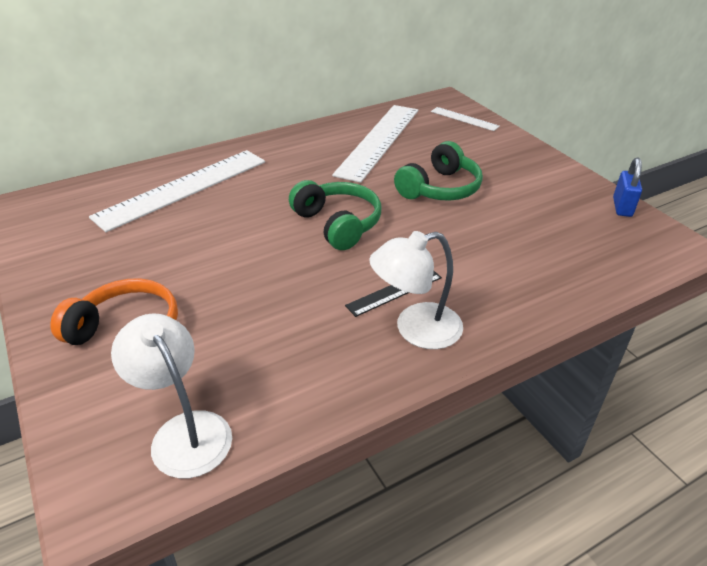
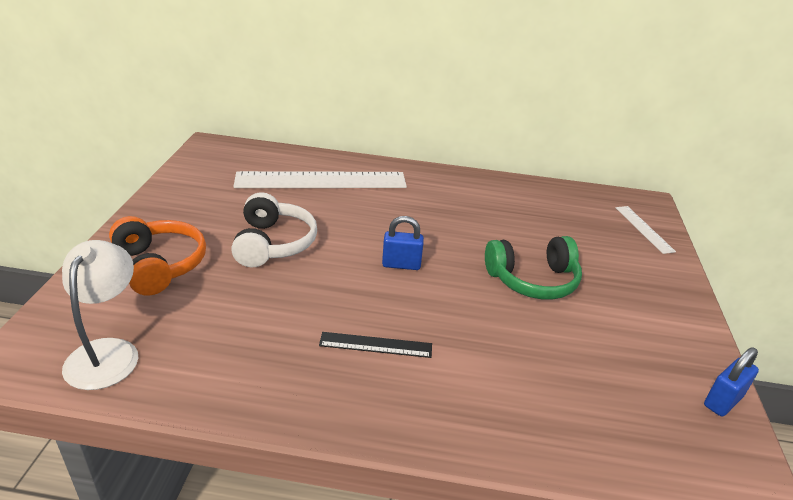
camera: 35 degrees right, 5 degrees down
(212, 261) = (273, 243): none -> white headphones
(338, 224) = (401, 264): green headphones -> blue padlock
(379, 141) = (528, 212): white ruler -> none
(415, 329) = (352, 386): white lamp -> none

